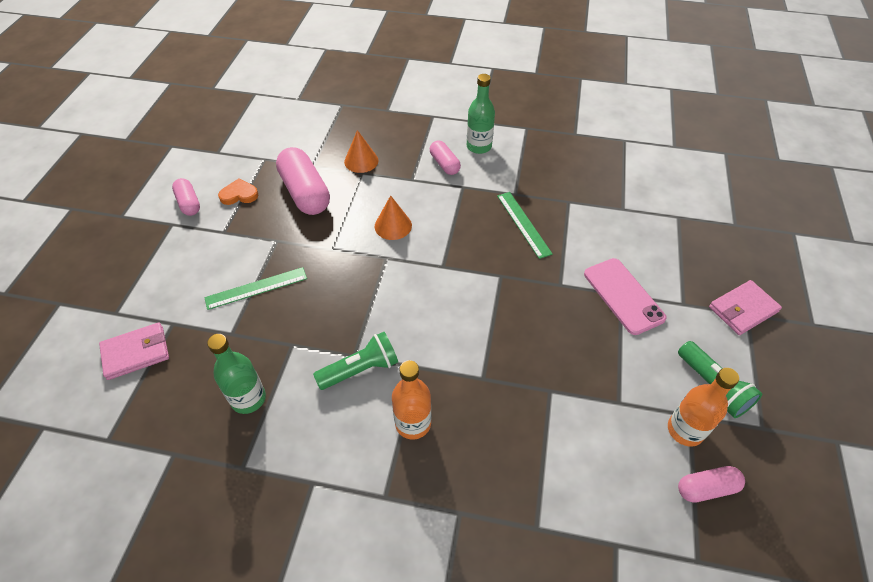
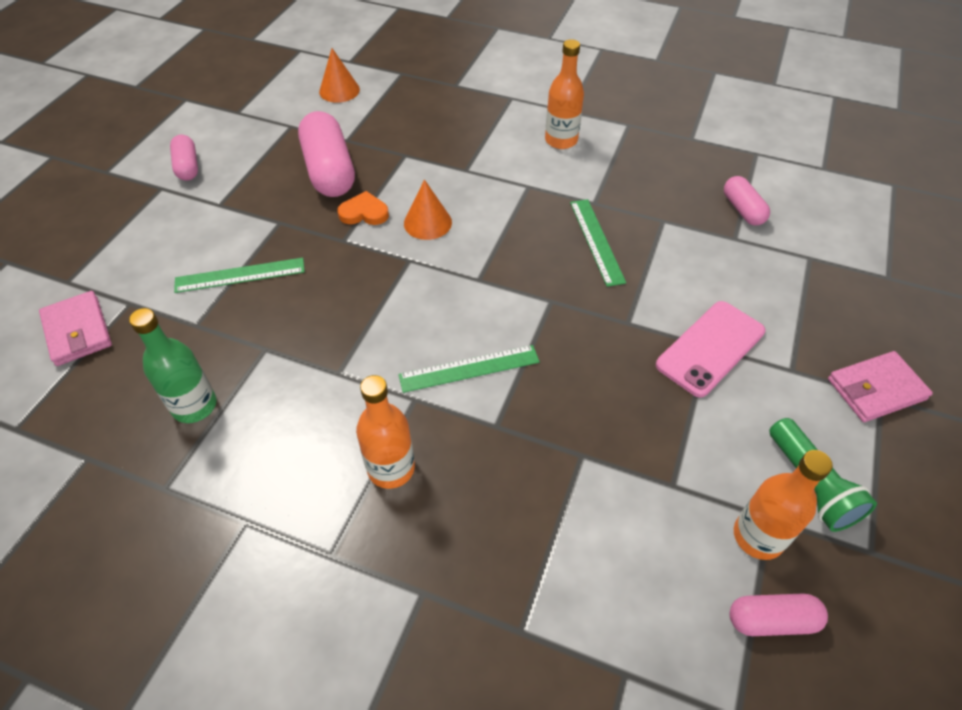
camera: 10 degrees right, 0 degrees up
(136, 353) = (78, 331): pink wallet -> pink wallet turned 75 degrees clockwise
(239, 194) = (249, 163): orange heart -> orange heart (364, 212)
(360, 369) = (342, 391): green flashlight -> none
(361, 161) = (408, 141): orange cone -> orange cone (339, 90)
(444, 164) = (512, 156): pink capsule -> pink capsule (742, 210)
(452, 337) = (469, 369): none -> green ruler
(479, 146) = (561, 140): green bottle -> orange bottle
(623, 296) = (710, 348): pink phone -> pink phone turned 60 degrees clockwise

